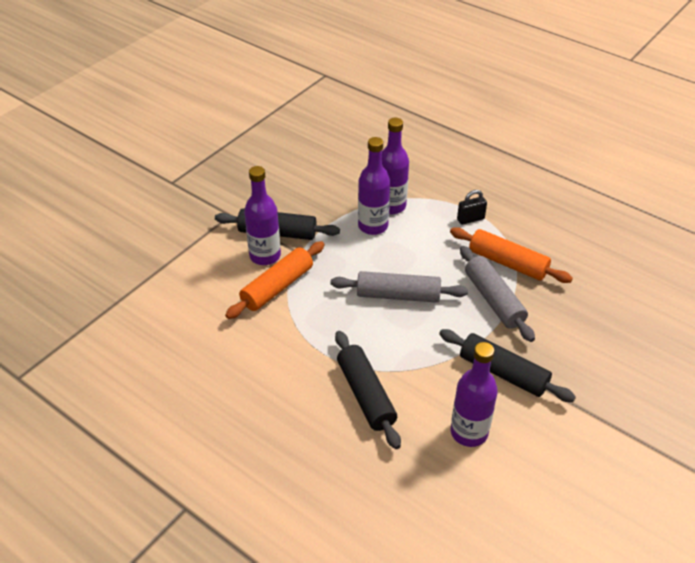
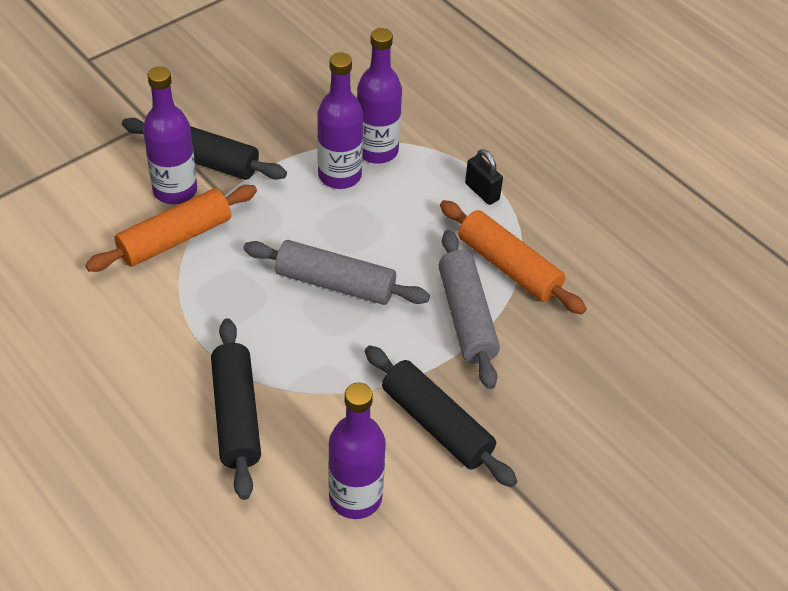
camera: 10 degrees right, 5 degrees up
(470, 219) = (482, 191): black padlock -> black padlock turned 60 degrees clockwise

